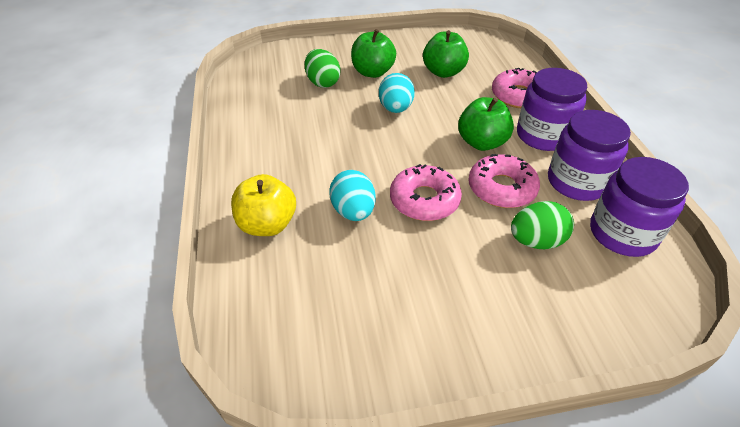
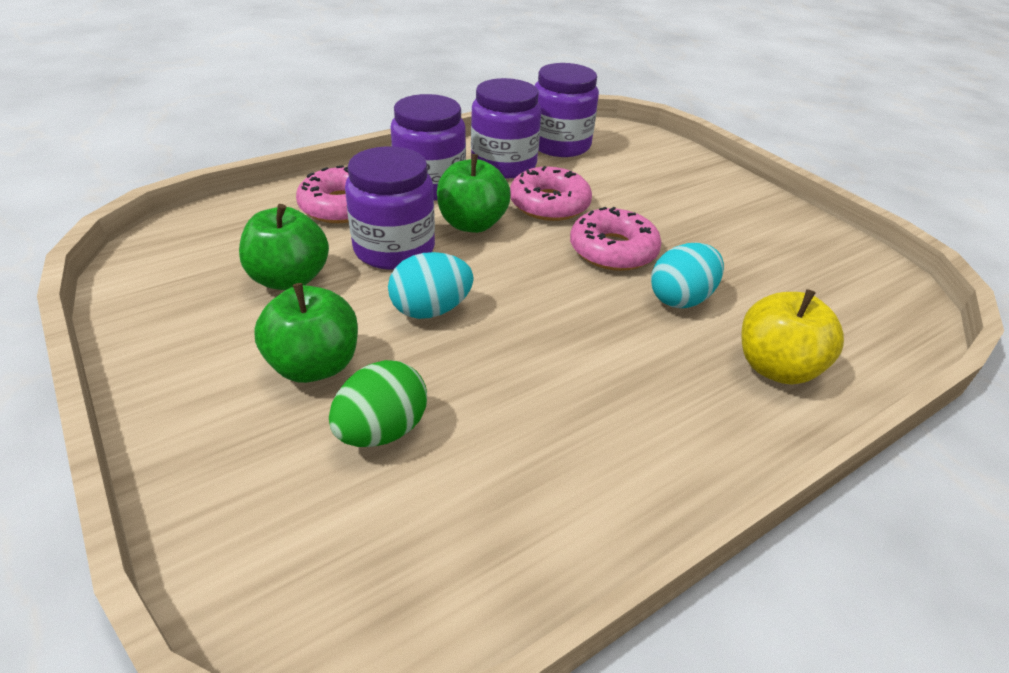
camera: 115 degrees left, 5 degrees down
(461, 107) = (394, 249): none -> purple jar
(536, 241) = (609, 182): green egg -> none

